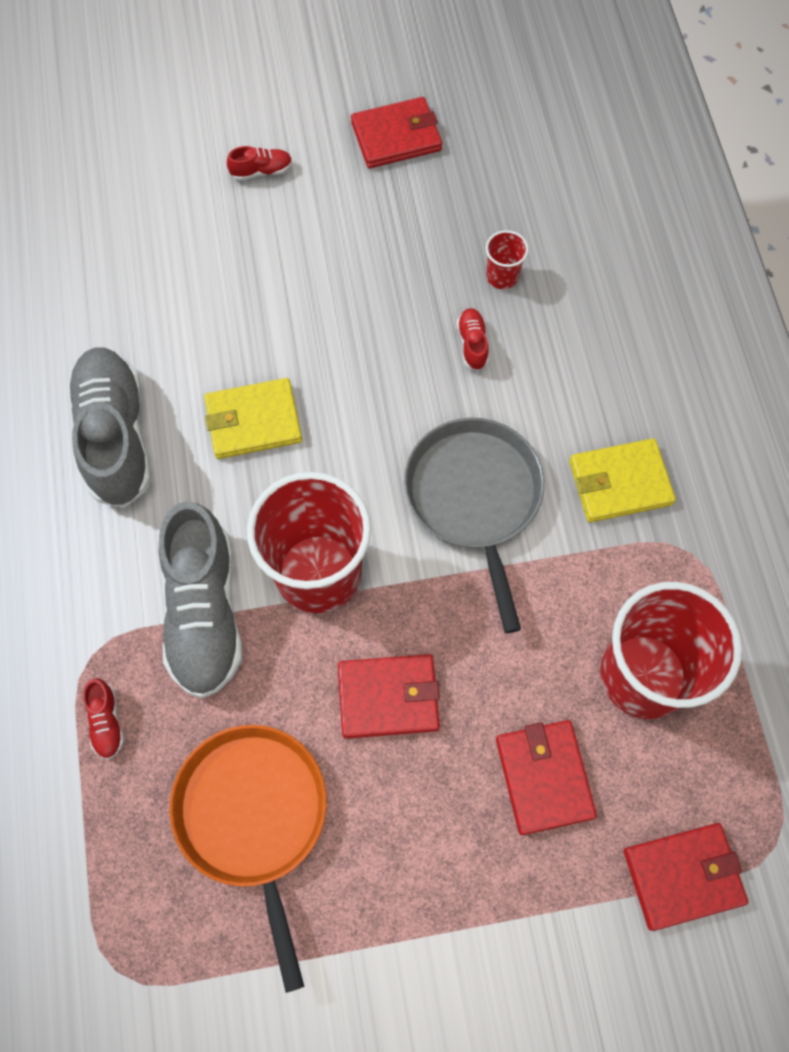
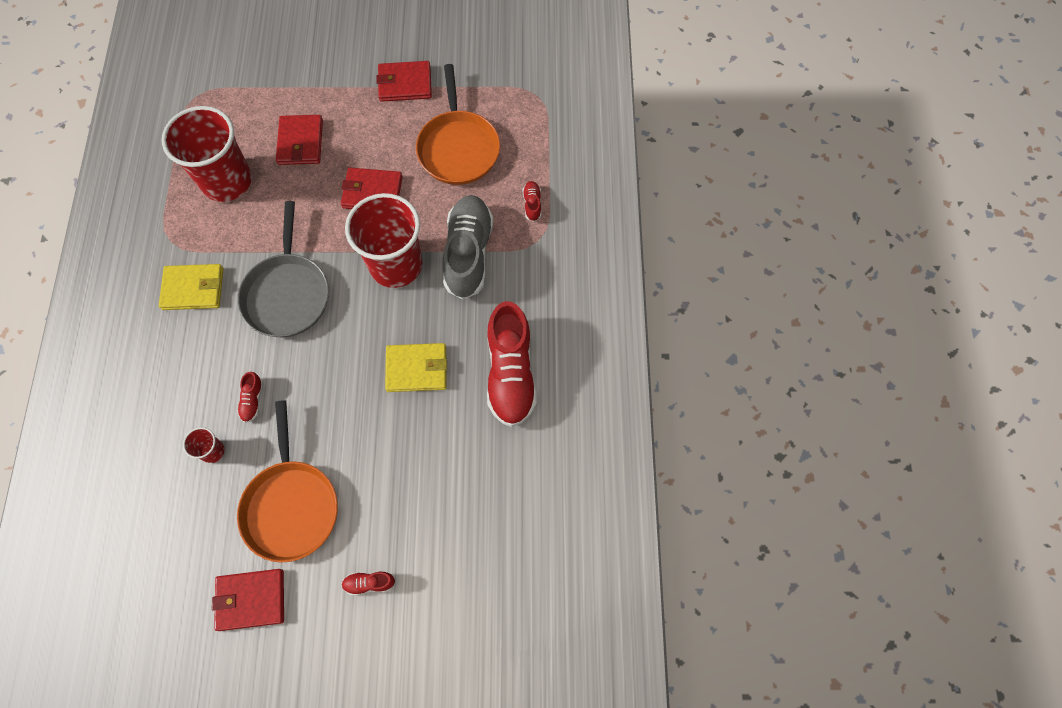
camera: 170 degrees left, 0 degrees up
(116, 436) = (510, 373): grey shoe -> red shoe
(379, 232) = (291, 506): none -> orange pan
(683, 876) = (247, 91): red wallet -> red wallet (405, 84)

